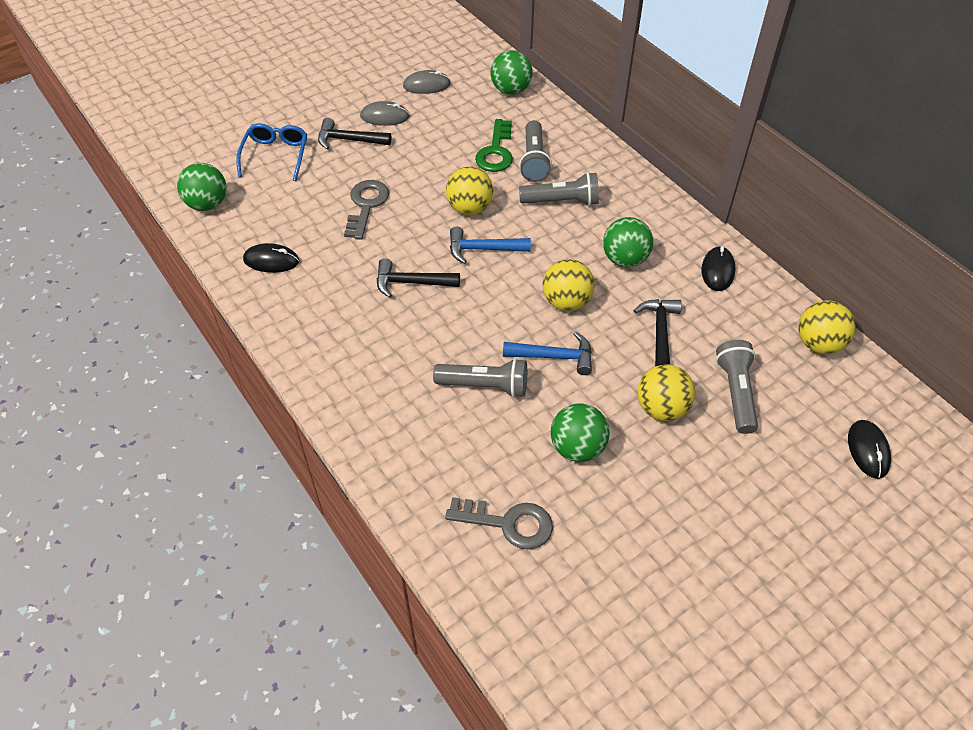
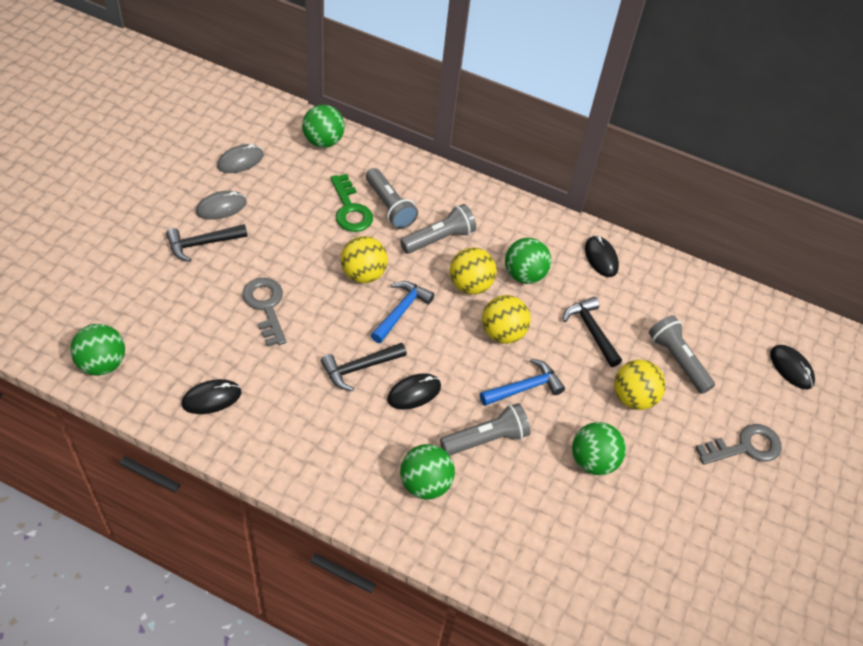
camera: 35 degrees left, 0 degrees up
(275, 156) = (138, 286): blue glasses -> none
(401, 400) = (425, 484): none -> green ball
(445, 321) = (414, 393): none -> black mouse
(482, 249) = (401, 311): blue hammer -> blue hammer turned 150 degrees clockwise
(508, 523) = (582, 552): grey key -> grey key (745, 447)
(818, 343) = (709, 293): yellow ball -> yellow ball (470, 285)

